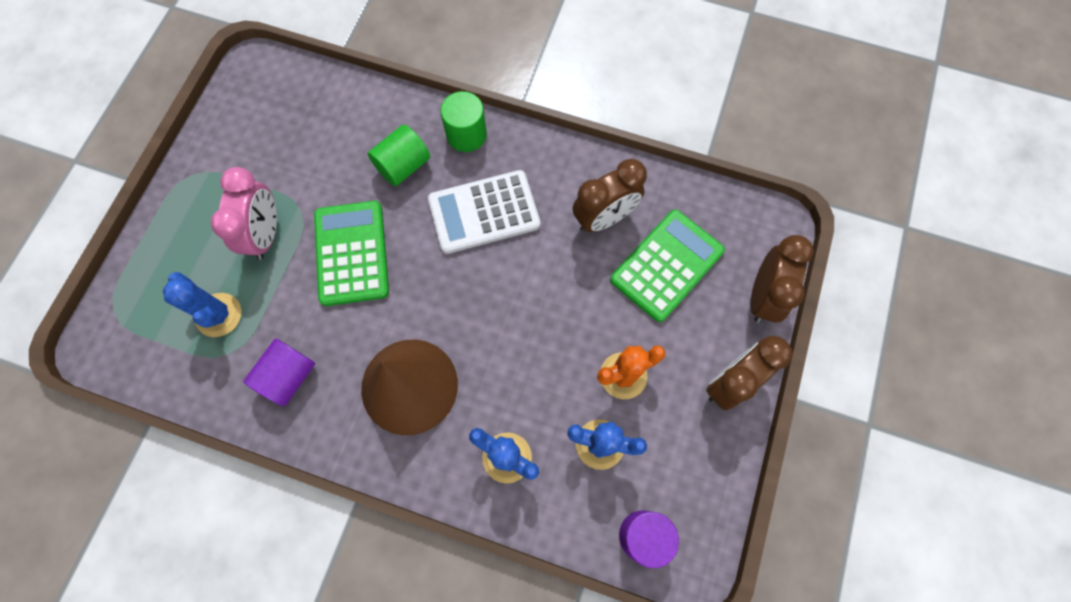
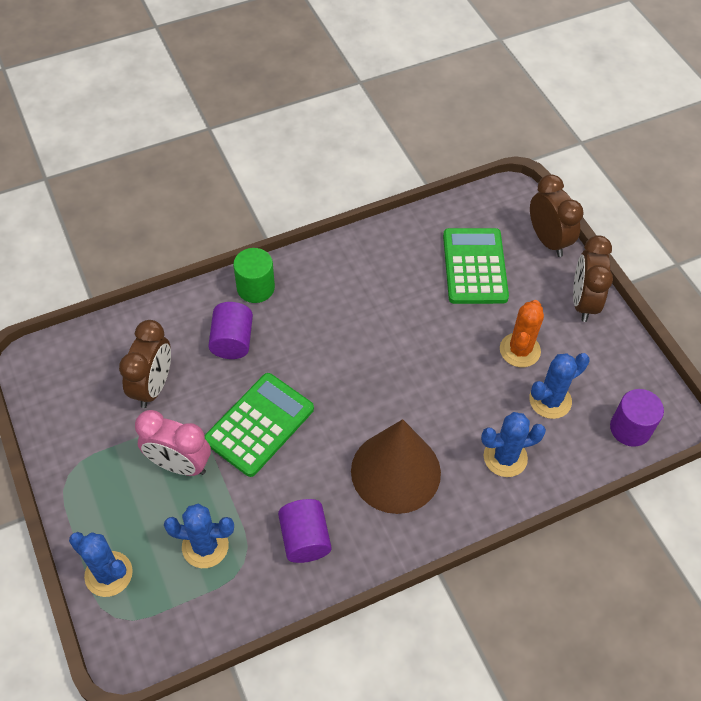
camera: 45 degrees left, 15 degrees down
(140, 275) = (108, 574): none -> blue cactus
(266, 234) = (179, 465): pink clock -> pink clock turned 150 degrees clockwise
(352, 253) = (259, 425): green calculator -> green calculator turned 90 degrees clockwise
(403, 166) = (232, 341): green cylinder -> purple cylinder
(484, 212) = (323, 326): white calculator -> none
(604, 218) = (406, 269): brown clock -> brown clock (153, 386)

